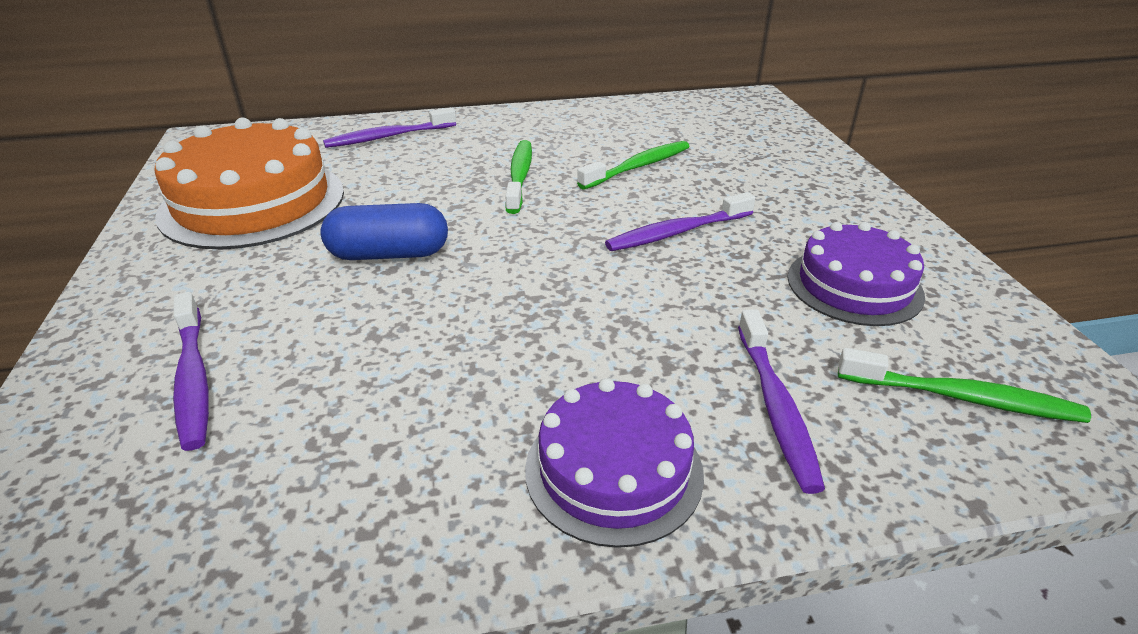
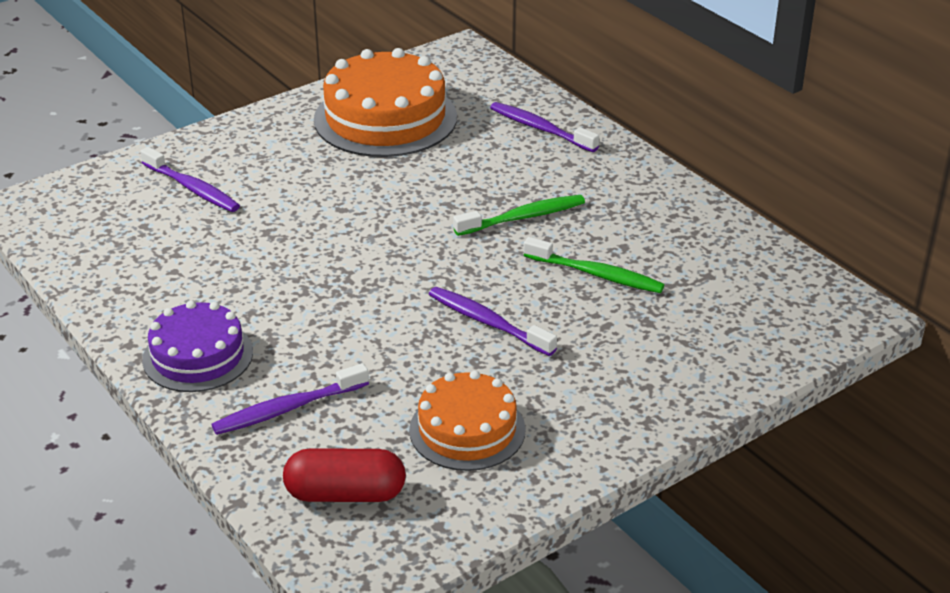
camera: 65 degrees right, 0 degrees up
(193, 379) = (192, 188): purple toothbrush -> purple toothbrush turned 90 degrees counterclockwise
(389, 254) = (359, 201): blue capsule -> none
(854, 285) = (467, 430): purple cake -> orange cake
(962, 398) = (345, 494): green toothbrush -> red capsule

